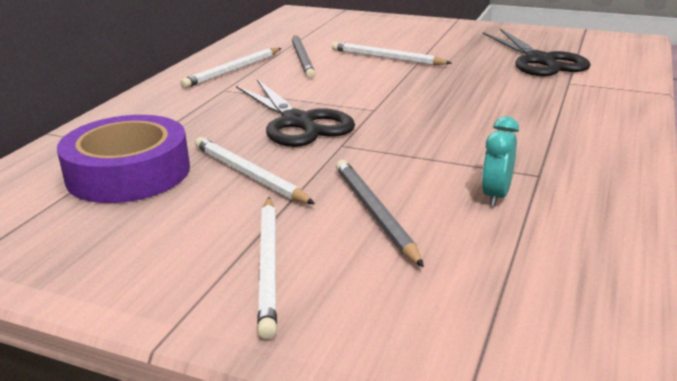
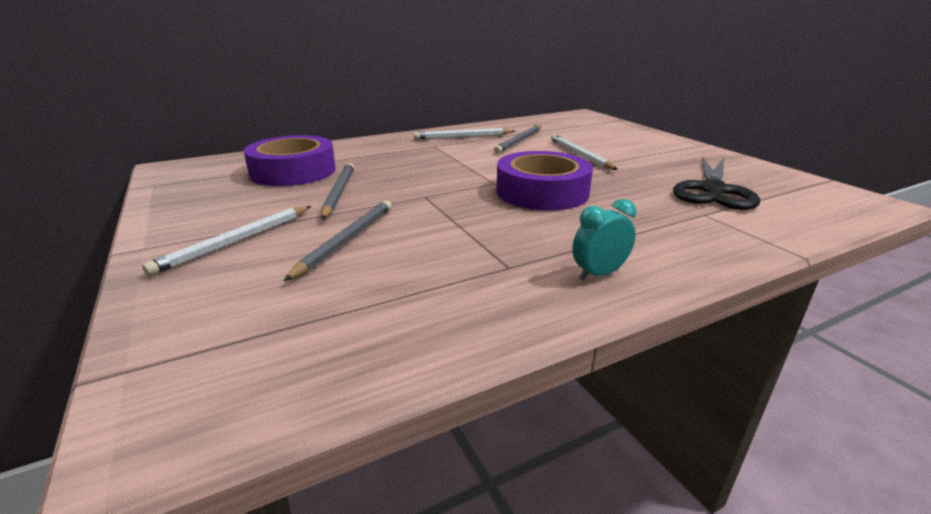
camera: 40 degrees right, 0 degrees up
(249, 175) = (338, 193): white pencil -> grey pencil
(298, 123) = (429, 175): black scissors -> none
(431, 104) = (542, 192): none -> purple tape
(496, 196) = (442, 265): turquoise clock -> turquoise clock (599, 274)

